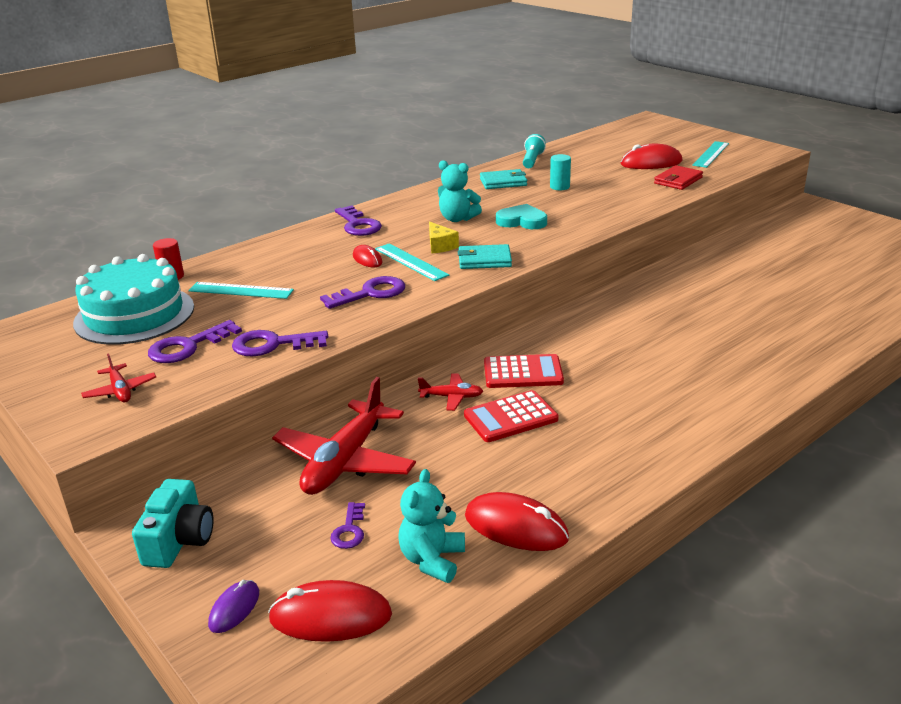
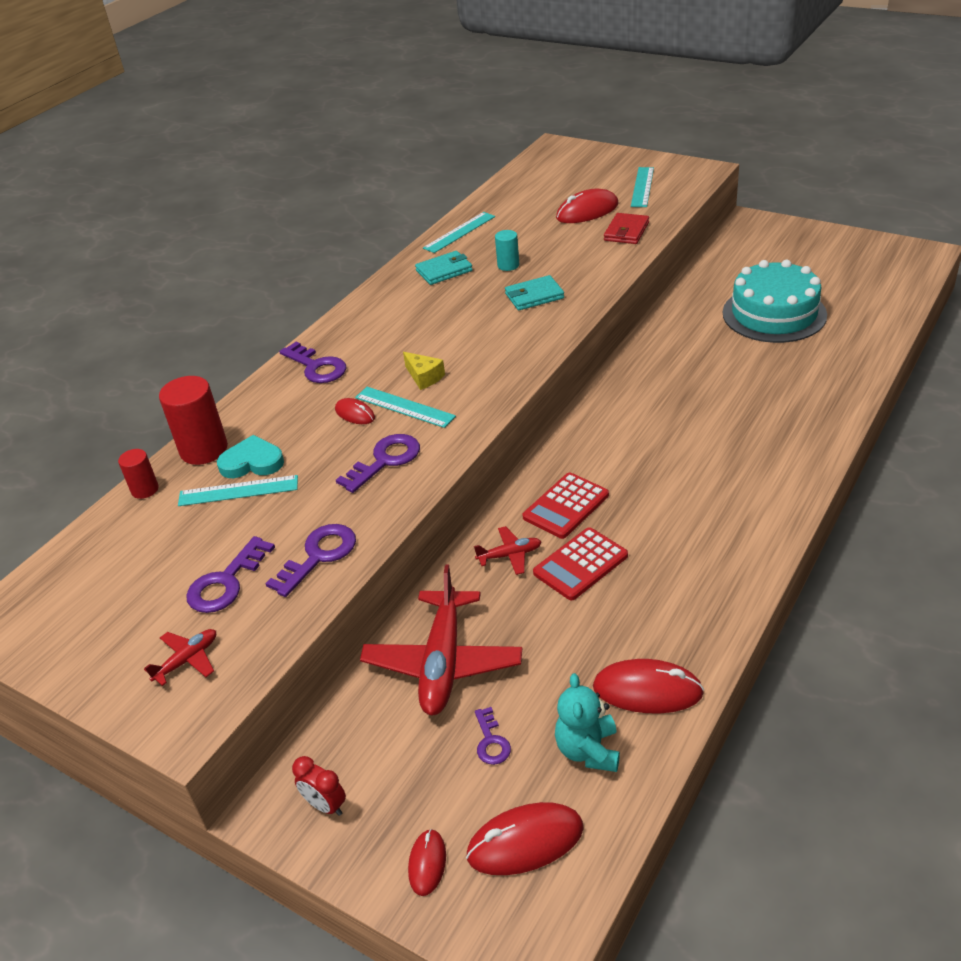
camera: 15 degrees left, 10 degrees up
(120, 390) = (187, 660): red plane -> red plane turned 90 degrees counterclockwise
(134, 315) = (136, 554): turquoise cake -> turquoise cake (774, 314)
(179, 540) = (325, 805): turquoise camera -> red clock
(234, 260) = (204, 450): none -> red cylinder
(234, 609) = (427, 863): purple mouse -> red mouse
(272, 345) = (319, 556): purple key -> purple key turned 150 degrees clockwise
(457, 219) = (422, 334): turquoise teddy bear -> none
(484, 260) = (482, 386): turquoise wallet -> turquoise wallet (534, 296)
(522, 221) = (493, 323): turquoise heart -> turquoise heart (252, 462)
(523, 372) = (566, 506): red calculator -> red calculator turned 150 degrees clockwise
(532, 160) = (459, 232): turquoise flashlight -> turquoise ruler

